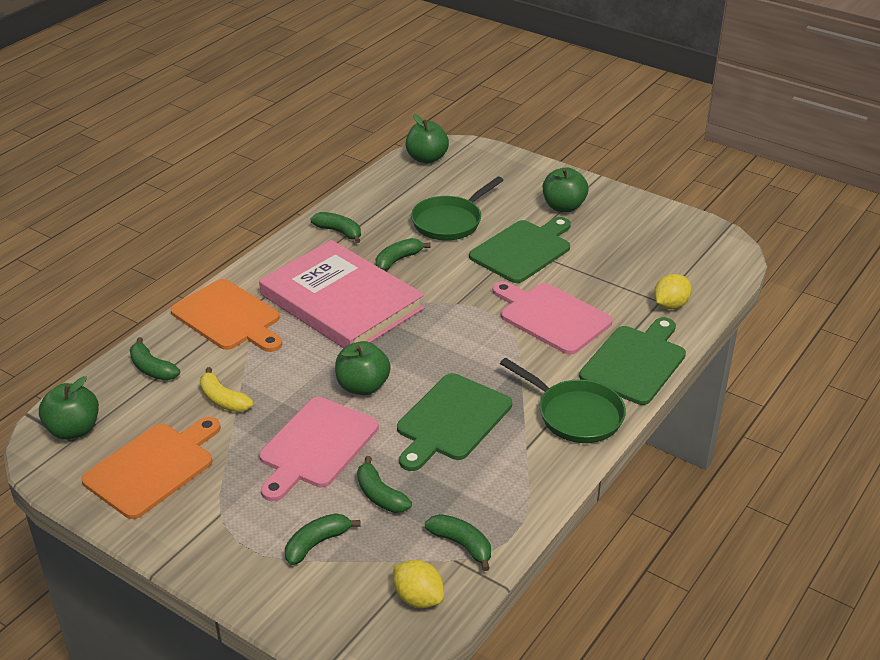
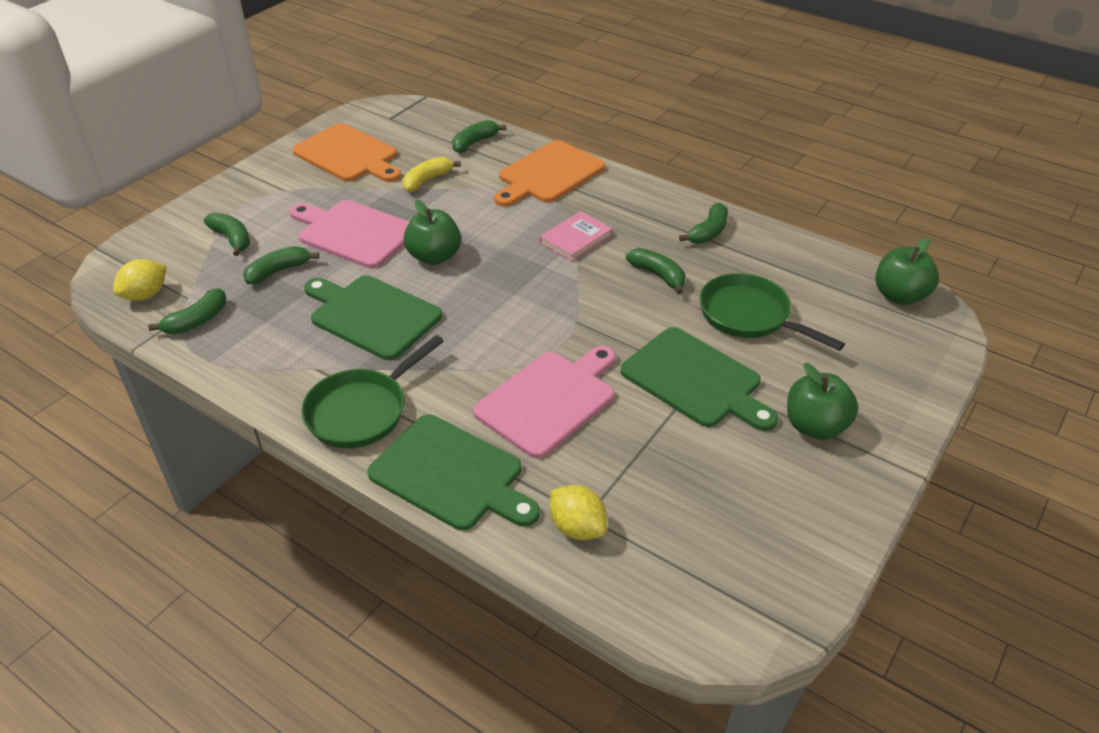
camera: 90 degrees right, 5 degrees up
(74, 430) = (402, 117): green apple -> none
(341, 301) = (576, 239): pink book -> pink book, size x0.41

